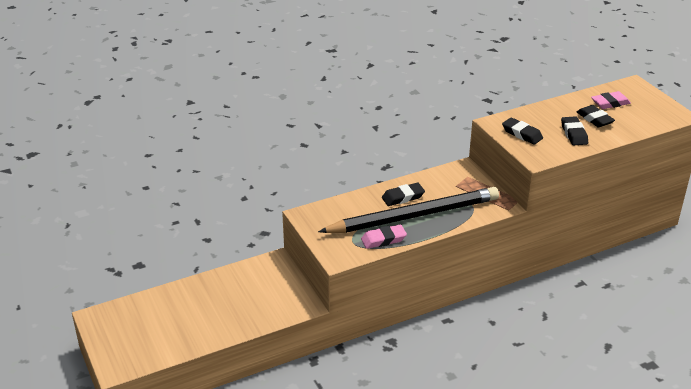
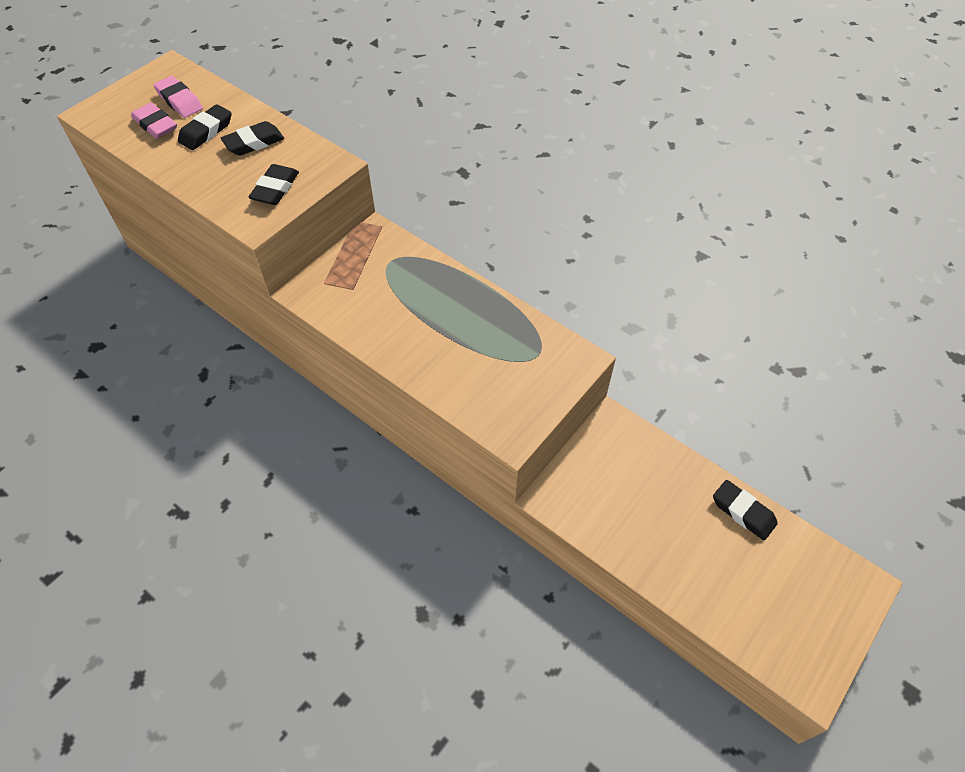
camera: 115 degrees left, 20 degrees up
(383, 239) = (513, 325): pink eraser -> pink eraser (179, 101)
(403, 197) = (409, 335): black eraser -> black eraser (743, 512)
(413, 216) = (446, 311): black pencil -> none

